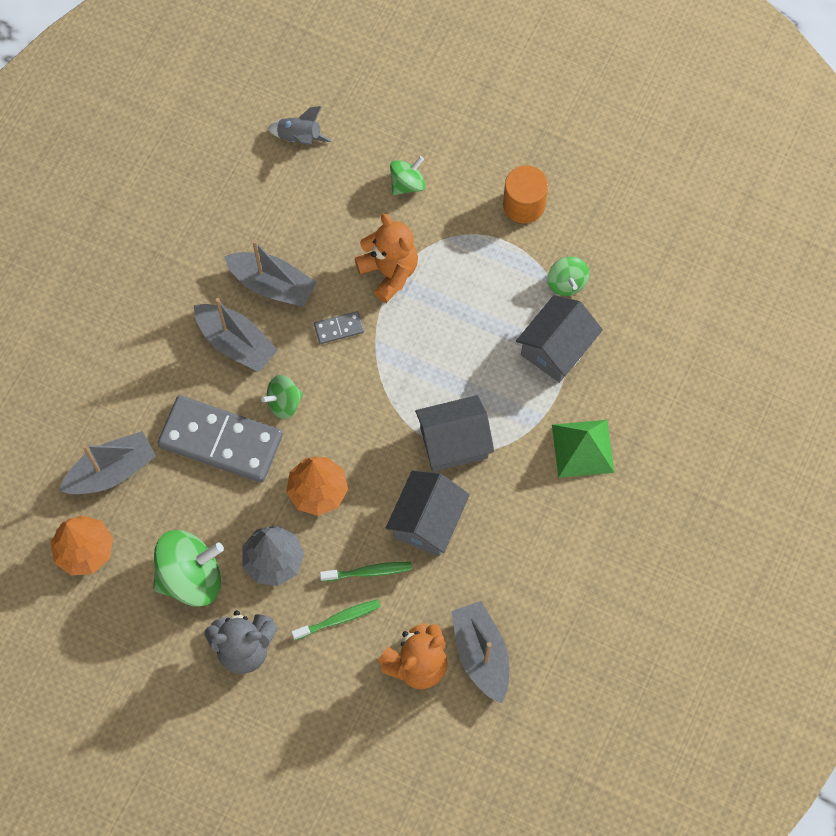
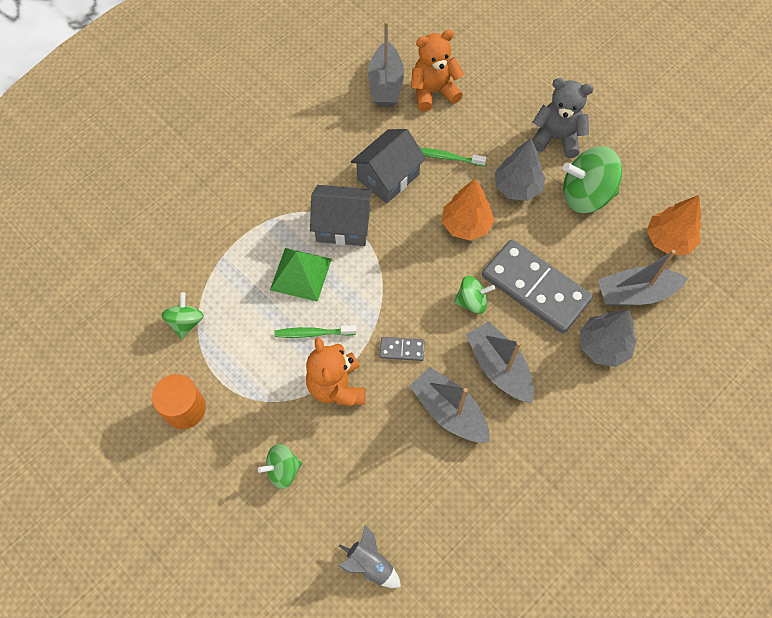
camera: 160 degrees left, 5 degrees down
(135, 401) = (603, 346): none -> grey tree
(339, 619) = (480, 134): green toothbrush -> green toothbrush (313, 333)
(556, 348) = (224, 271): grey house -> none
(582, 448) = (245, 190): green pyramid -> green pyramid (301, 274)

